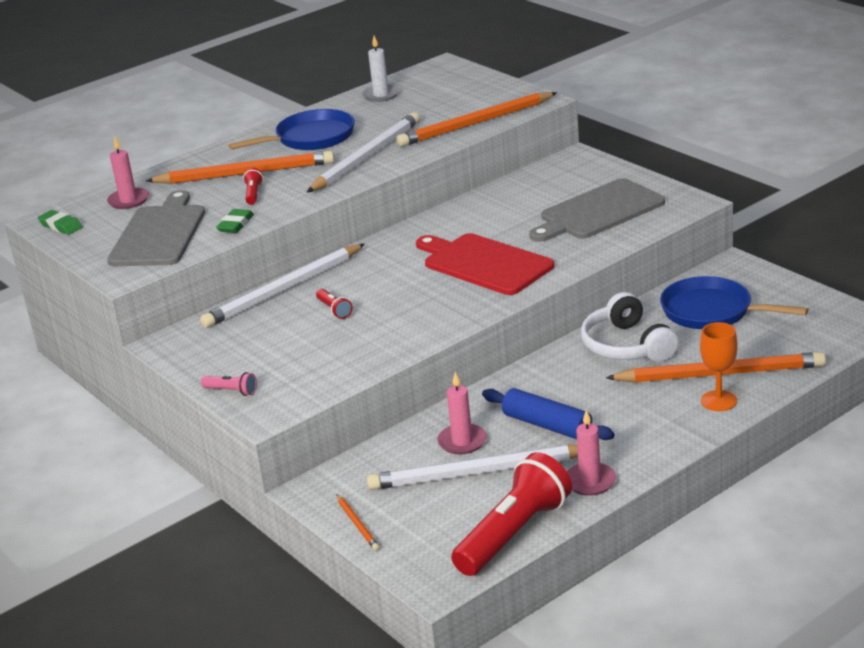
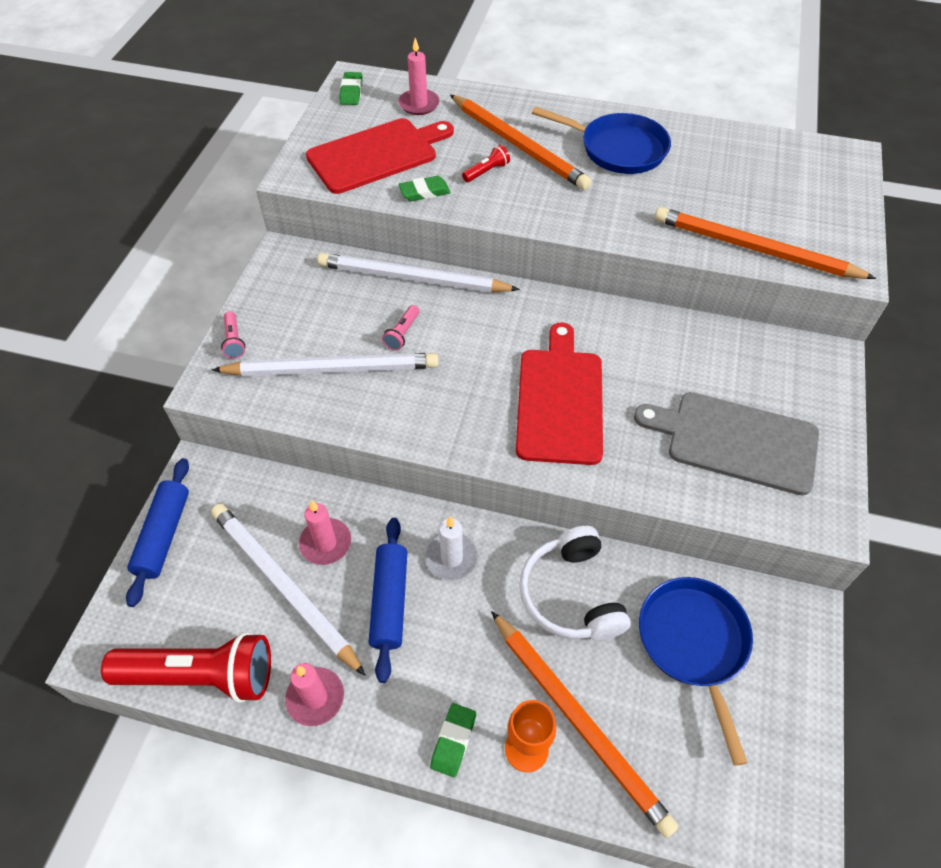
camera: 50 degrees right, 25 degrees up
(159, 234) = (376, 155): grey cutting board -> red cutting board
(334, 310) = (402, 334): red flashlight -> pink flashlight
(357, 524) = (164, 535): orange pencil -> blue rolling pin
(366, 157) = (615, 207): white pencil -> white pencil (332, 369)
(381, 95) = (744, 147): white candle -> white candle (451, 558)
(626, 346) = (571, 594): white headphones -> white headphones turned 45 degrees counterclockwise
(684, 429) = (453, 741): none -> green eraser

